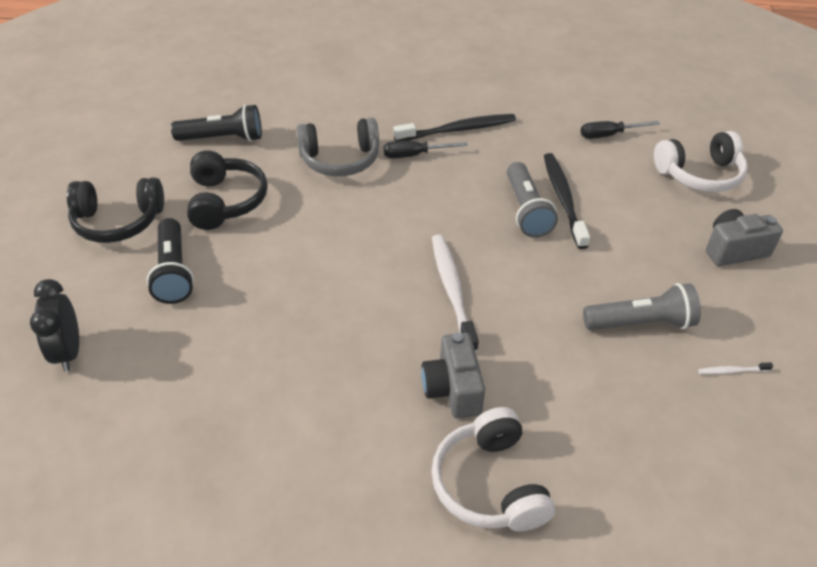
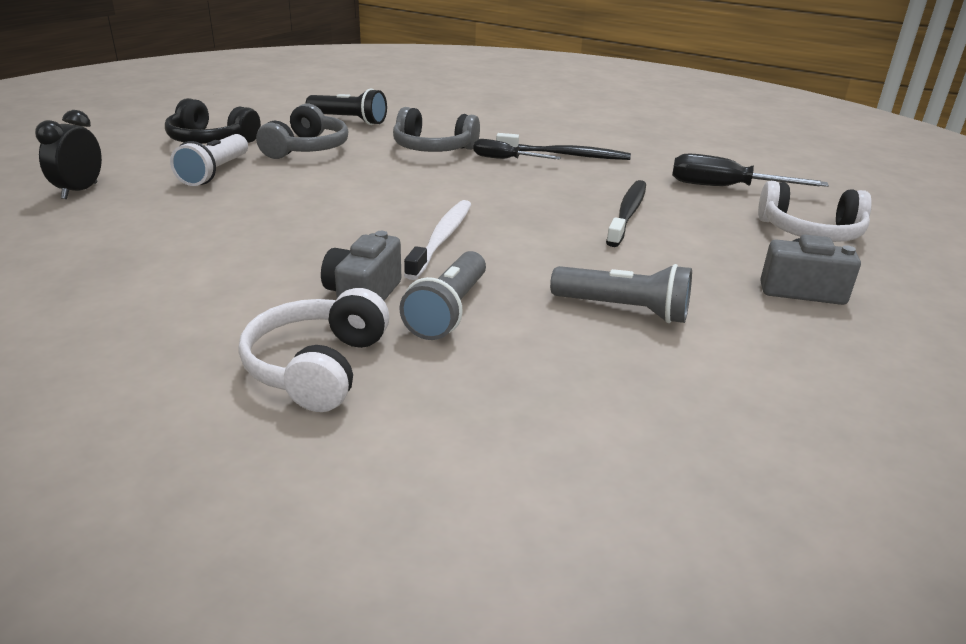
camera: 25 degrees right, 15 degrees down
(174, 272) = (215, 173): black flashlight -> white flashlight
(226, 201) = (307, 149): black headphones -> grey headphones
(526, 211) = (579, 211): grey flashlight -> grey flashlight (448, 311)
(609, 135) = (726, 188): black screwdriver -> black screwdriver, size x1.57
(732, 371) = (702, 374): white toothbrush -> none

